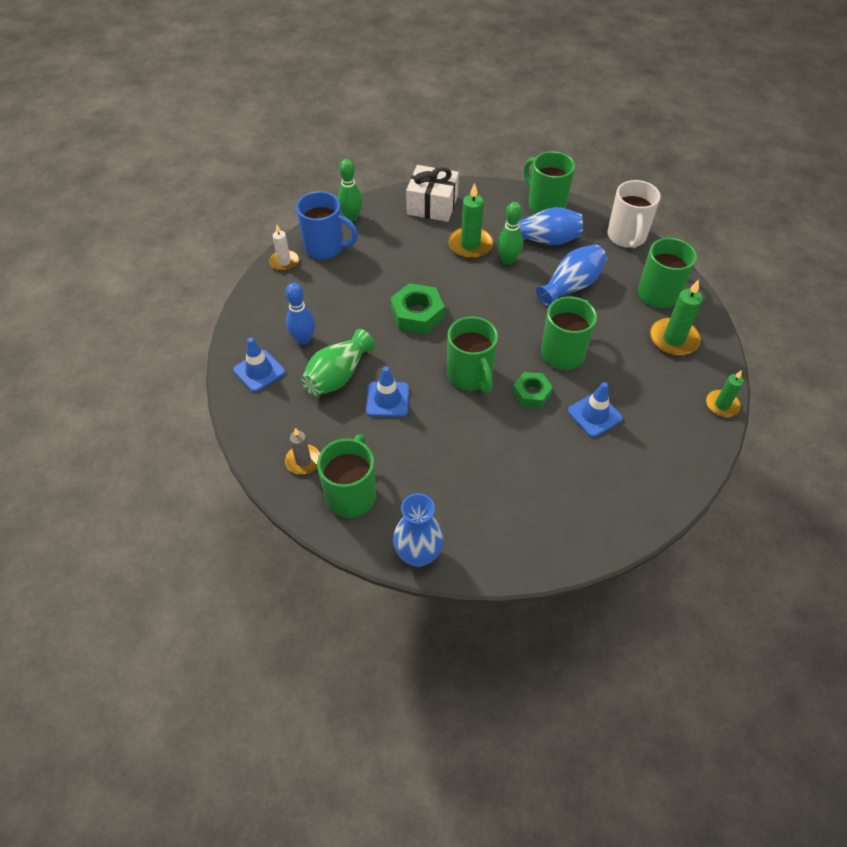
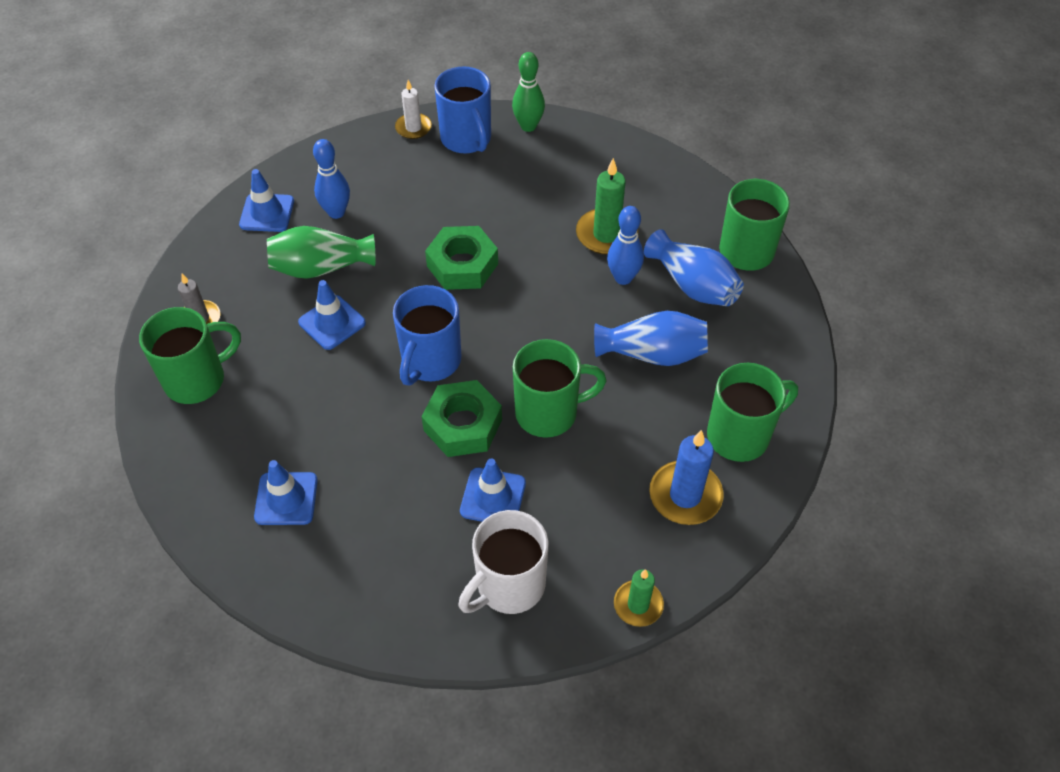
camera: 45 degrees right, 0 degrees up
(418, 554) = (178, 476): blue vase -> none
(432, 205) = (624, 167): white gift -> none
(470, 376) = (430, 361): green mug -> blue mug
(495, 509) = (286, 499): none -> blue traffic cone
(507, 260) = (623, 278): green bowling pin -> blue bowling pin
(531, 393) = (462, 425): green nut -> green nut, size x1.52
(626, 237) = (792, 349): white mug -> white mug (509, 586)
(673, 339) = (685, 495): green candle -> blue candle

